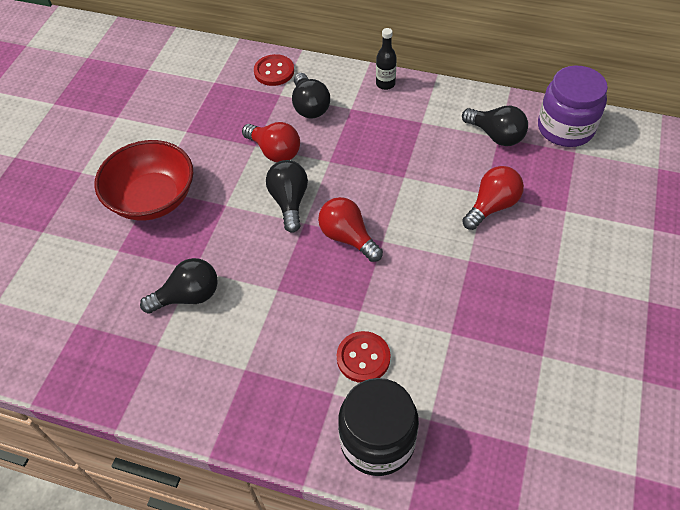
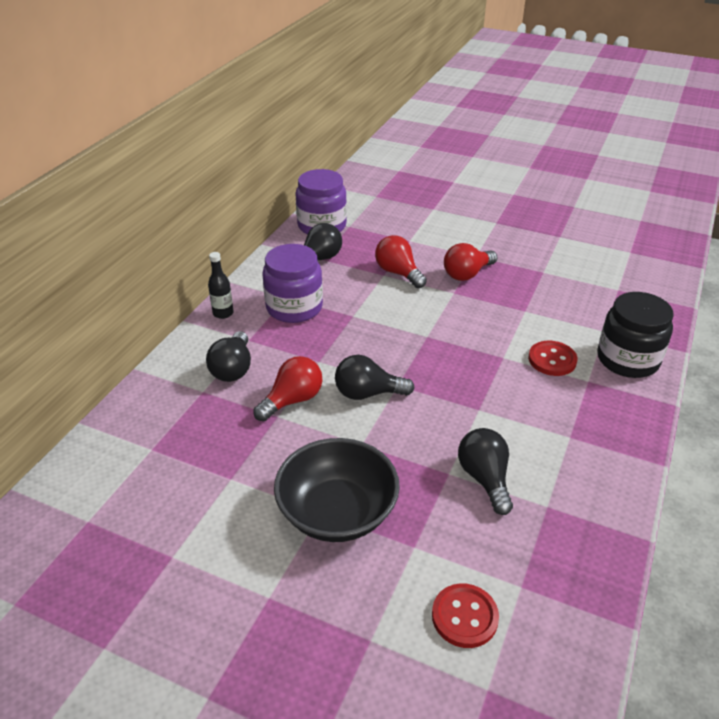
camera: 85 degrees left, 15 degrees down
(152, 198) = (337, 512): red bowl -> black bowl
(274, 71) = (161, 393): red button -> red button (464, 617)
(309, 106) = (233, 369): black light bulb -> black light bulb turned 105 degrees clockwise
(348, 237) = (420, 357): red light bulb -> red light bulb (467, 274)
(406, 131) = (294, 307): none -> purple jar

